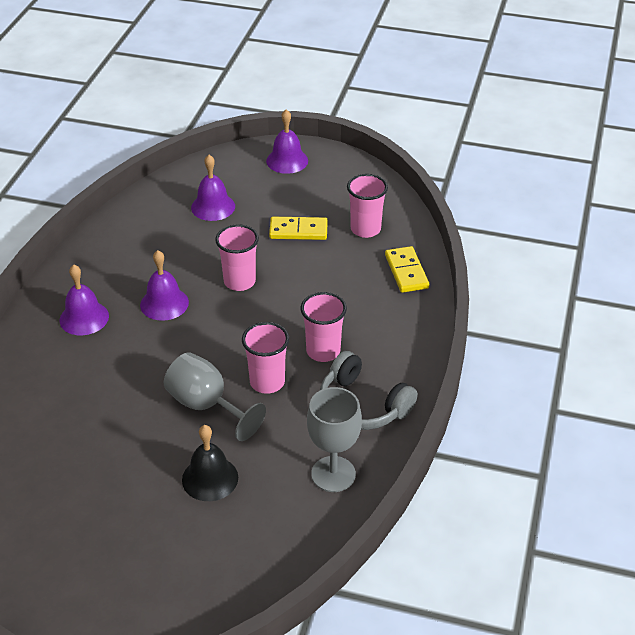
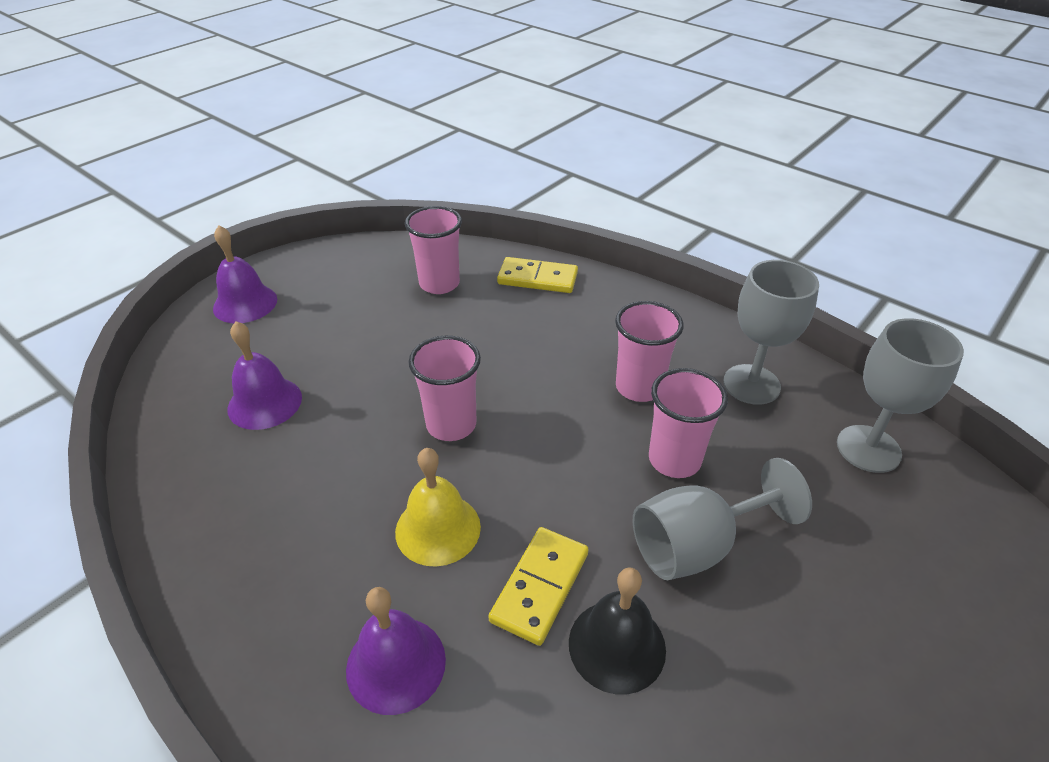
camera: 65 degrees left, 0 degrees up
(164, 303) = (438, 529): purple bell -> yellow bell
(210, 478) = (856, 589): black bell -> black bell (617, 645)
(298, 231) = (393, 337): yellow domino -> yellow domino (539, 586)
(362, 405) = (751, 384): grey headphones -> grey goblet

